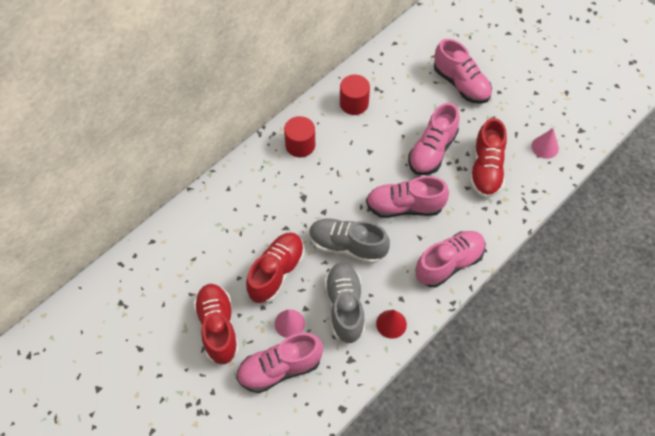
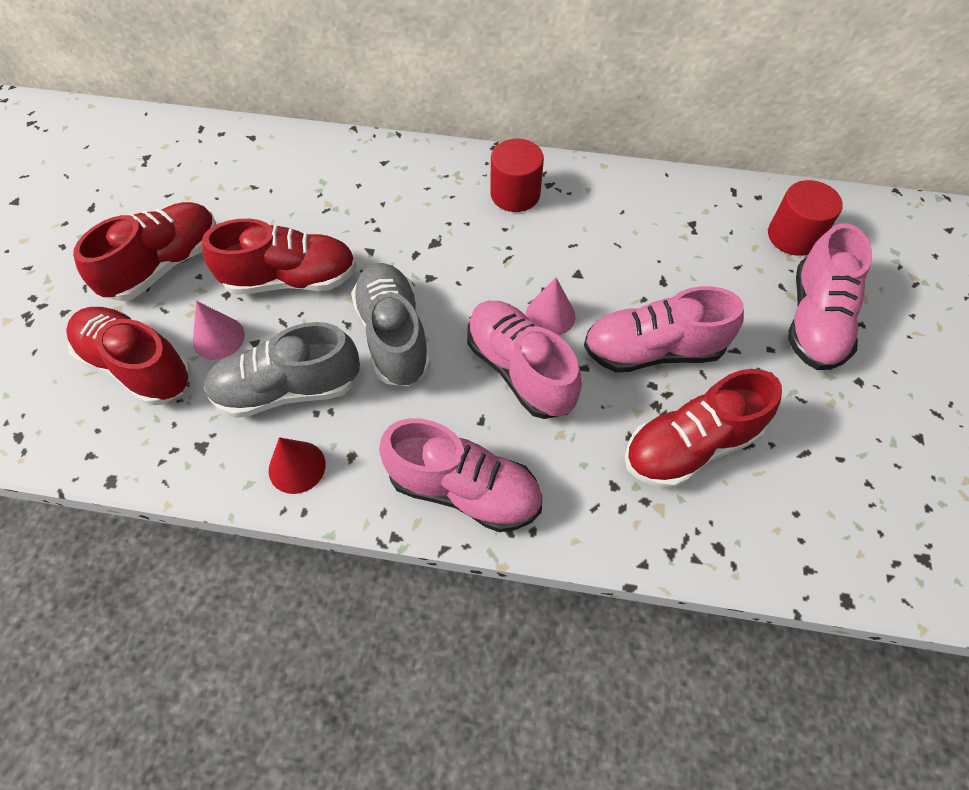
camera: 55 degrees right, 0 degrees up
(280, 369) = (138, 366): pink shoe -> red shoe
(345, 307) = (288, 389): grey shoe -> grey shoe turned 150 degrees counterclockwise
(354, 103) = (640, 212): red cylinder -> red cylinder (793, 236)
(545, 147) = (825, 515): pink cone -> pink cone (550, 315)

